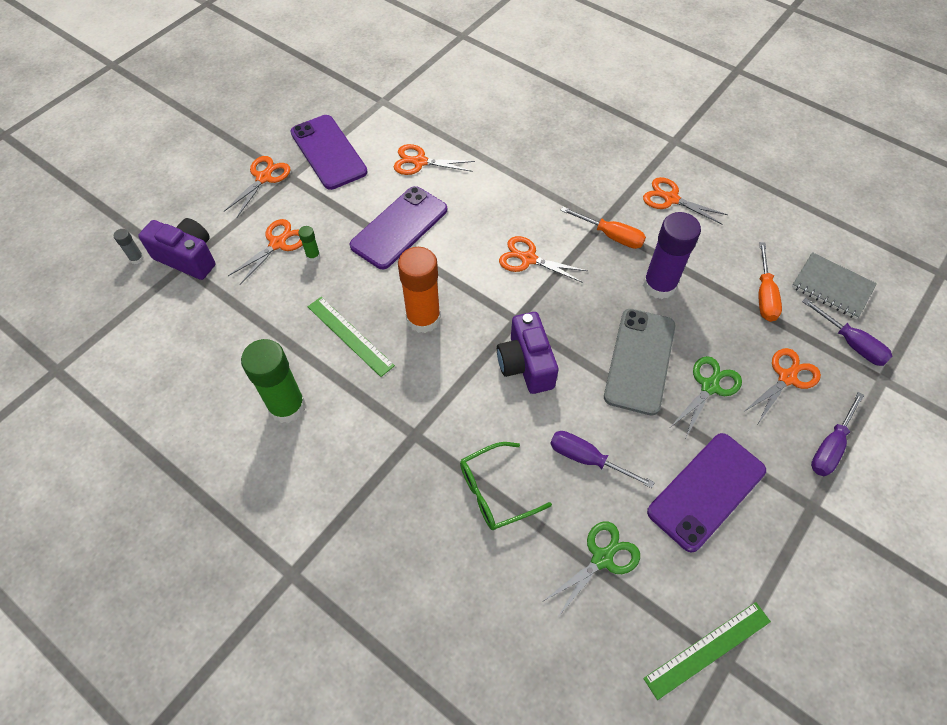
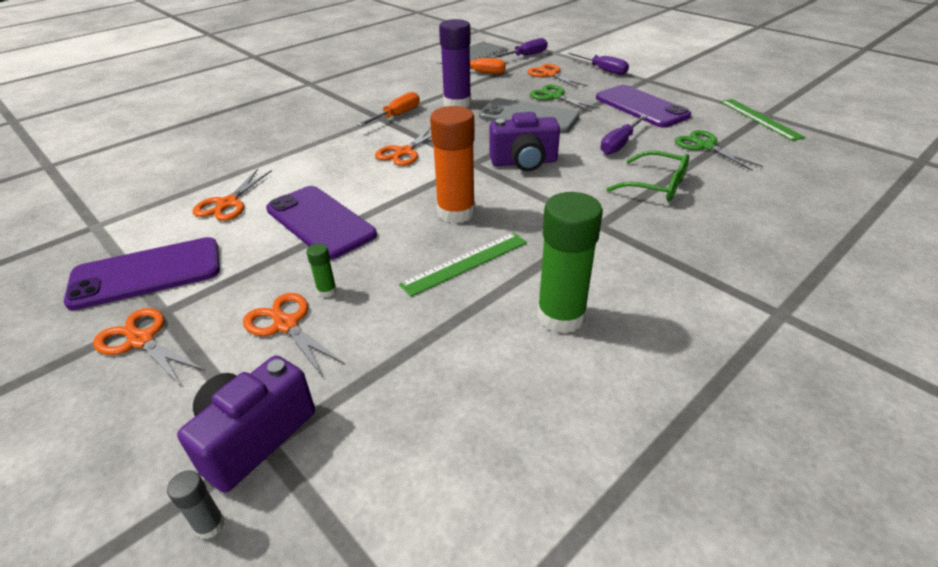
camera: 80 degrees left, 20 degrees down
(495, 492) = (656, 185): green glasses -> green glasses turned 45 degrees counterclockwise
(671, 199) = (371, 90): orange scissors -> none

